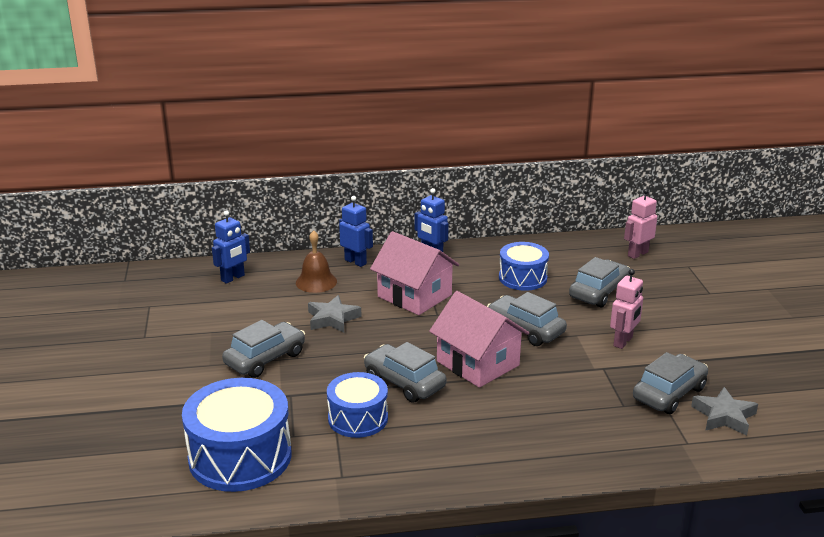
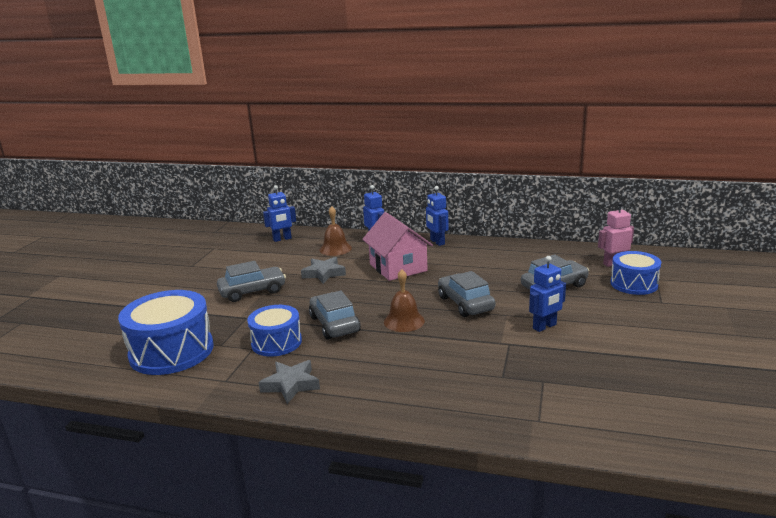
camera: 25 degrees right, 5 degrees down
(477, 363) = (404, 321): pink house -> brown bell
(522, 278) = (496, 267): blue drum -> blue drum (634, 284)
(623, 342) = (544, 326): pink robot -> blue robot
(669, 393) = (554, 375): grey car -> none
(724, 416) = (595, 405): grey star -> grey star (291, 385)

